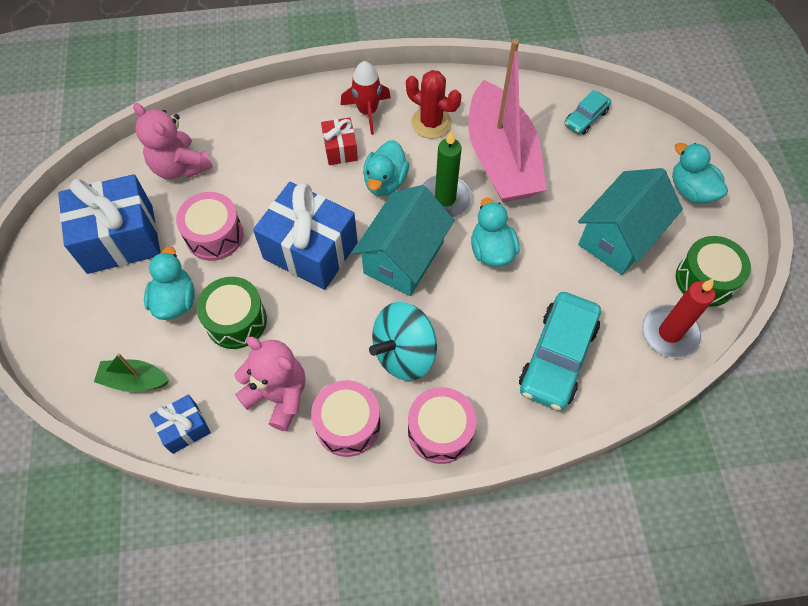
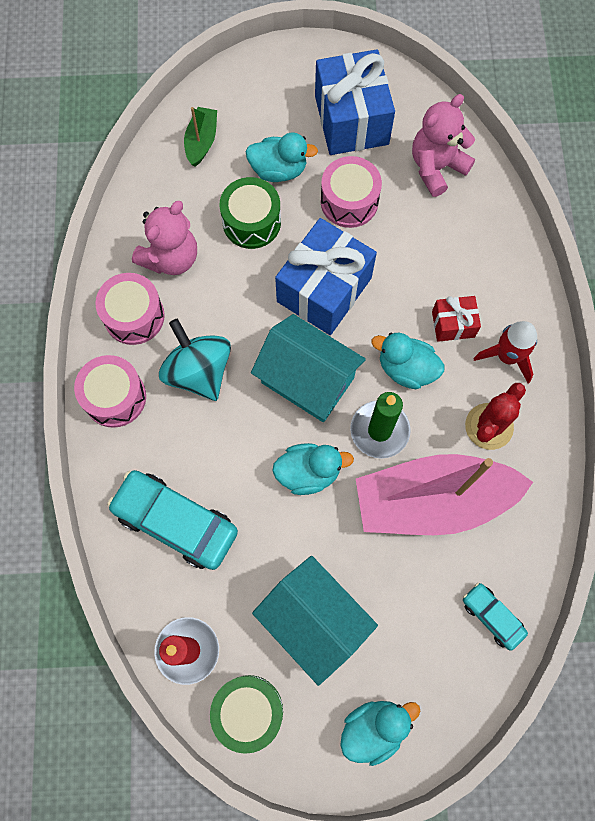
camera: 95 degrees right, 10 degrees up
(184, 428) = (151, 183): blue gift -> none

